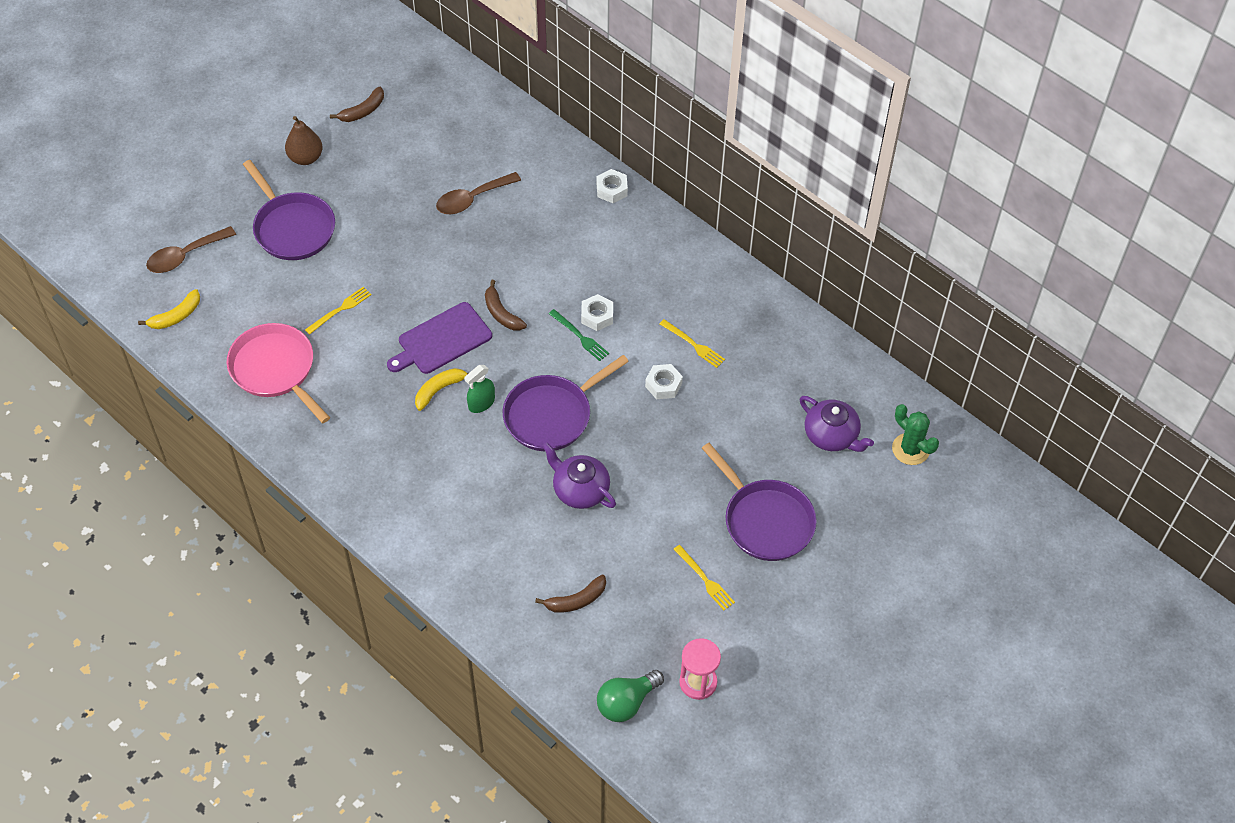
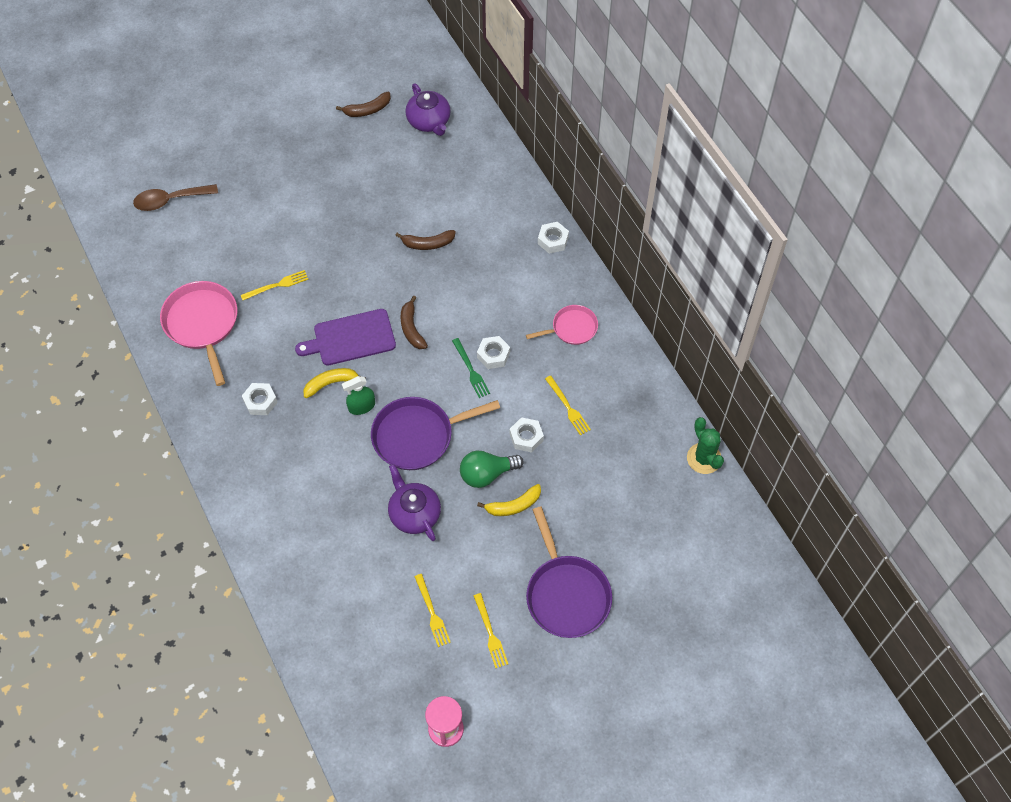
camera: 20 degrees right, 5 degrees up
(176, 316) = (141, 252): yellow banana -> yellow banana (513, 505)
(292, 228) = (267, 200): purple pan -> none
(305, 158) = (303, 139): brown pear -> none
(372, 428) = (260, 401): none -> white nut
(472, 199) = (428, 215): brown spoon -> none
(576, 600) = (370, 616): brown banana -> brown banana (428, 244)
(626, 702) = (375, 727): green light bulb -> green light bulb (487, 474)
(638, 578) = (432, 613): none -> yellow fork
(666, 268) = (572, 328): none -> pink pan
(832, 435) = (659, 532): purple teapot -> purple teapot (429, 121)
(910, 449) = (726, 567): green cactus -> green cactus (704, 458)

